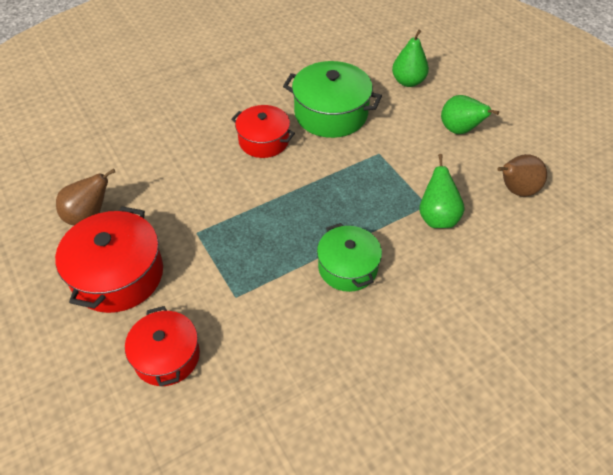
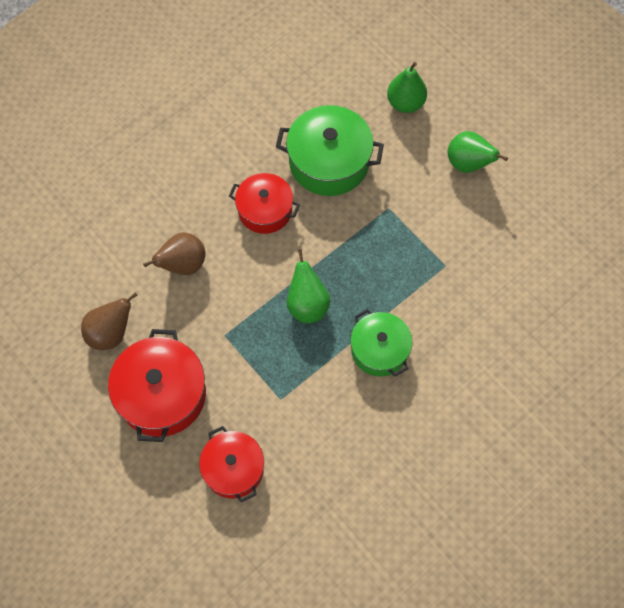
camera: 10 degrees left, 15 degrees up
(437, 217) = (457, 279): green pear -> green pear (307, 305)
(516, 190) = (531, 233): brown pear -> brown pear (183, 265)

